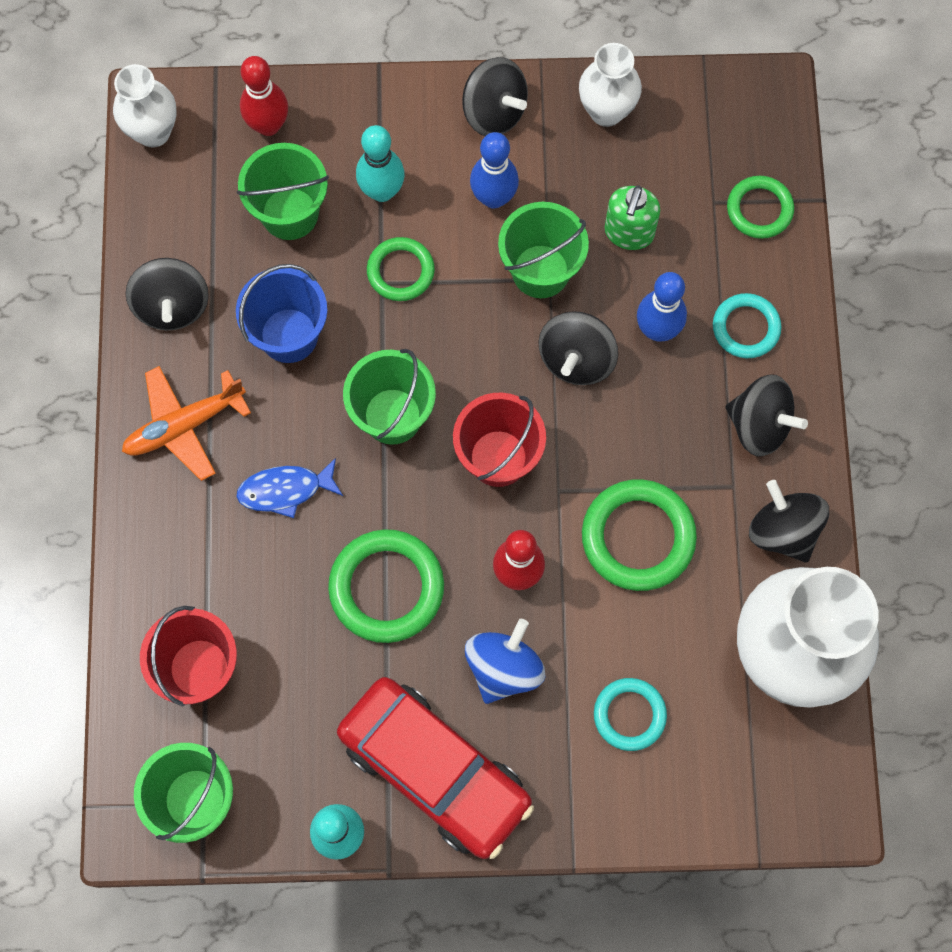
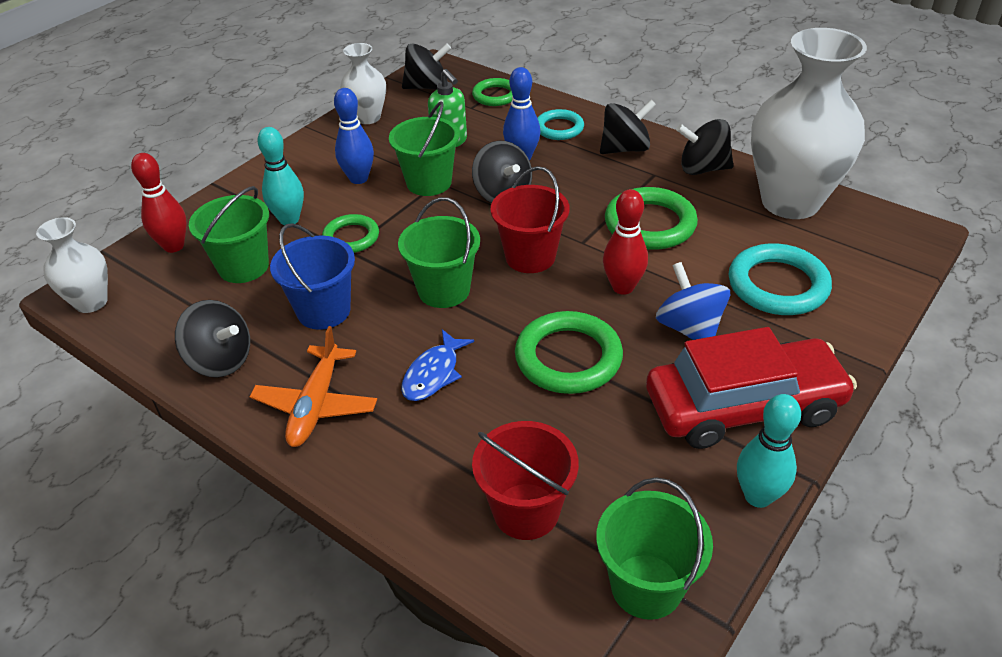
camera: 50 degrees left, 30 degrees down
(494, 112) = (308, 154): black spinning top -> black spinning top (427, 87)
(629, 715) = (777, 285): turquoise ring -> turquoise ring, size x1.61

